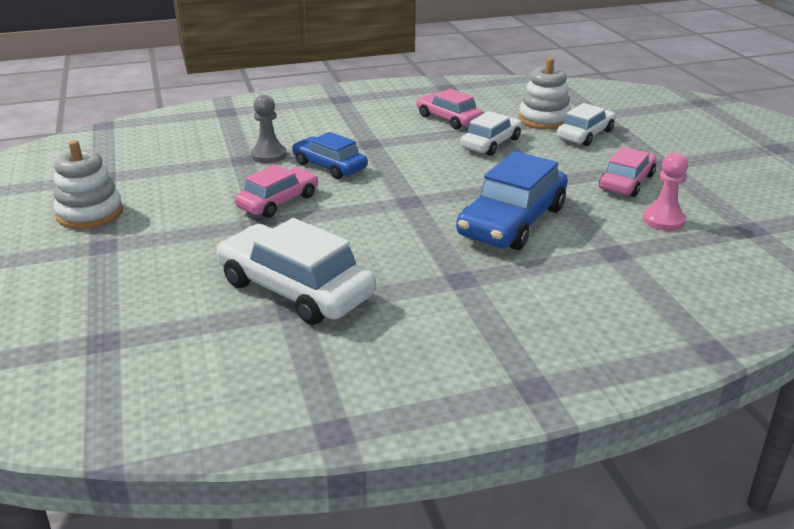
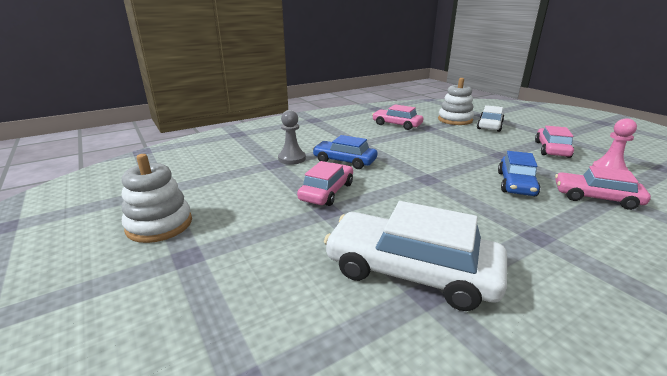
camera: 15 degrees left, 5 degrees down
(491, 143) = (439, 136): white car -> none
(512, 221) = (516, 184): blue car -> blue car, size x0.62
(590, 251) = (596, 197): none -> pink car

